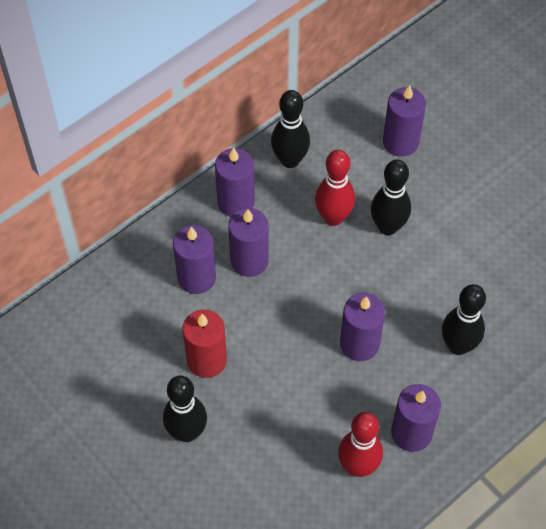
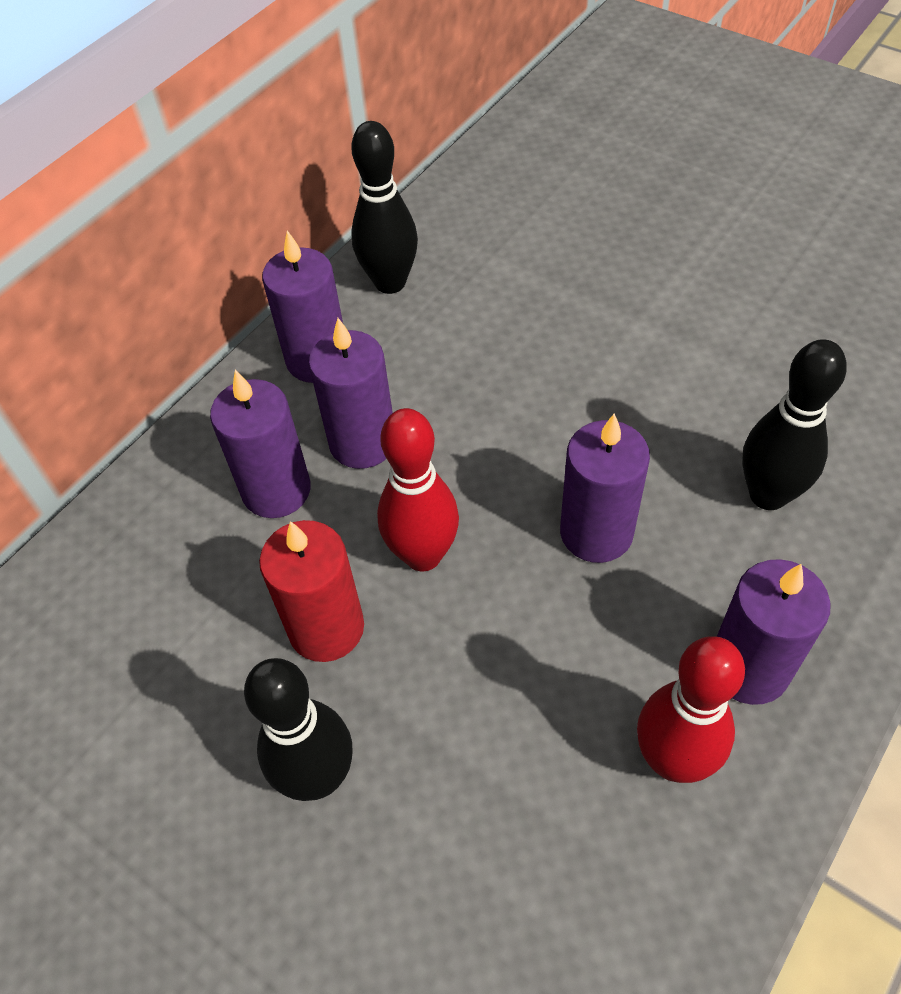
camera: 10 degrees left, 5 degrees down
(333, 217) = (485, 346): red bowling pin -> red bowling pin (423, 555)
(388, 227) = (578, 341): black bowling pin -> none
(400, 142) = (555, 223): purple candle -> none

